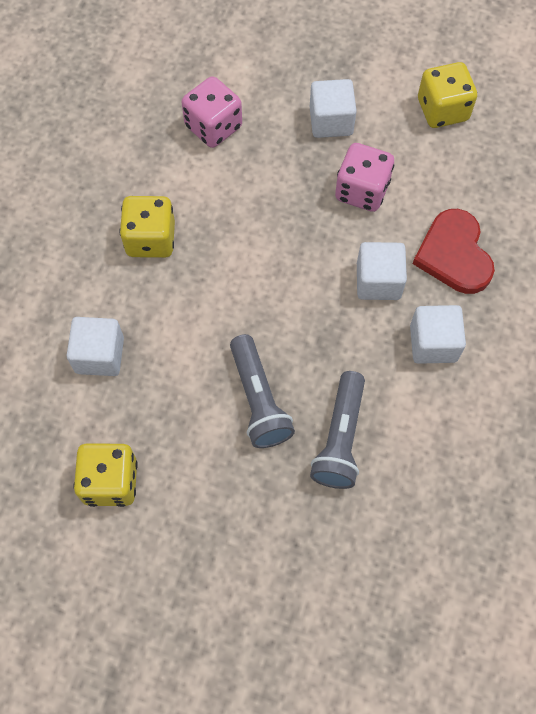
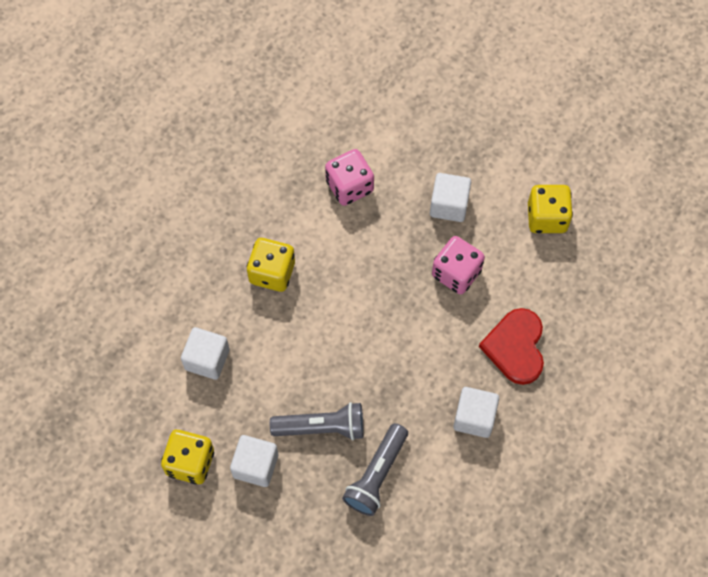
camera: 15 degrees right, 0 degrees up
(258, 399) = (321, 427): grey flashlight -> grey flashlight turned 90 degrees counterclockwise
(378, 281) = (446, 354): white cube -> white cube (255, 465)

